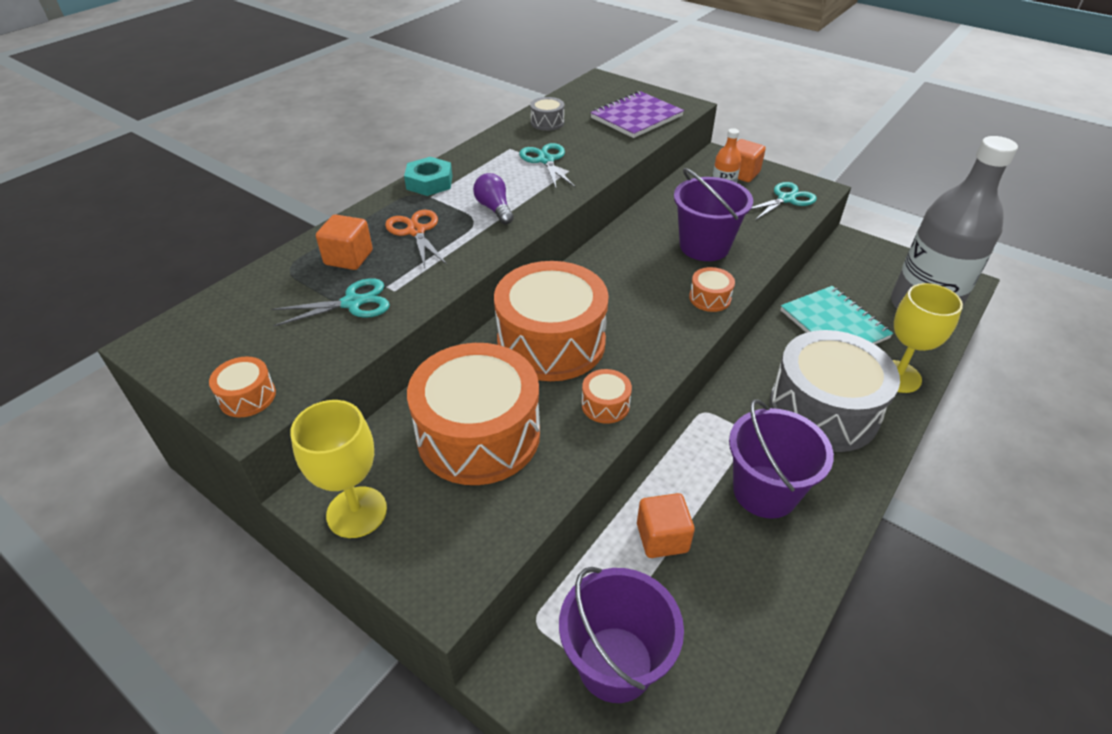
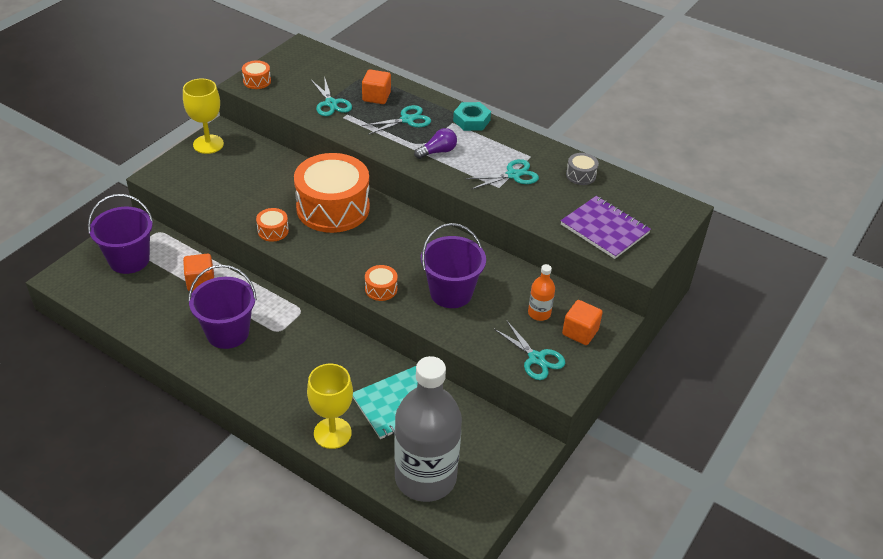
camera: 85 degrees right, 0 degrees up
(416, 231) = (407, 120): orange scissors -> turquoise scissors
(478, 435) = (254, 181): orange drum -> none
(823, 410) = (298, 377): grey drum -> none

